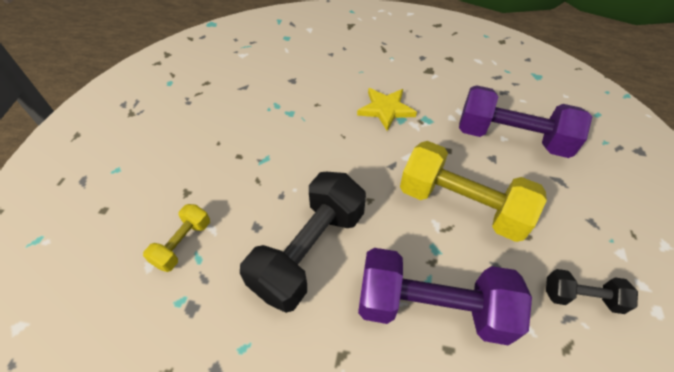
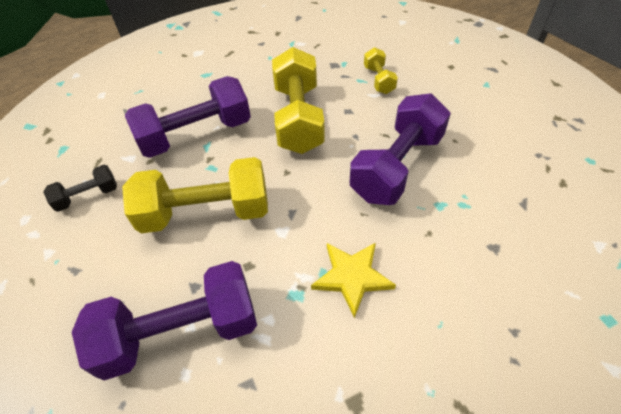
camera: 145 degrees right, 0 degrees up
(283, 150) = (397, 166): none -> purple dumbbell
(309, 251) = (298, 118): black dumbbell -> yellow dumbbell

